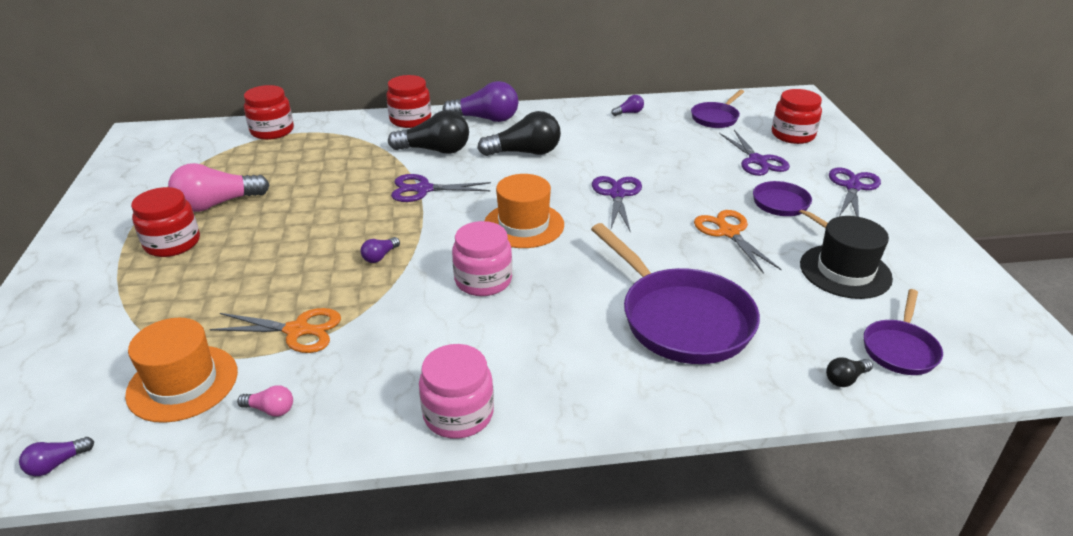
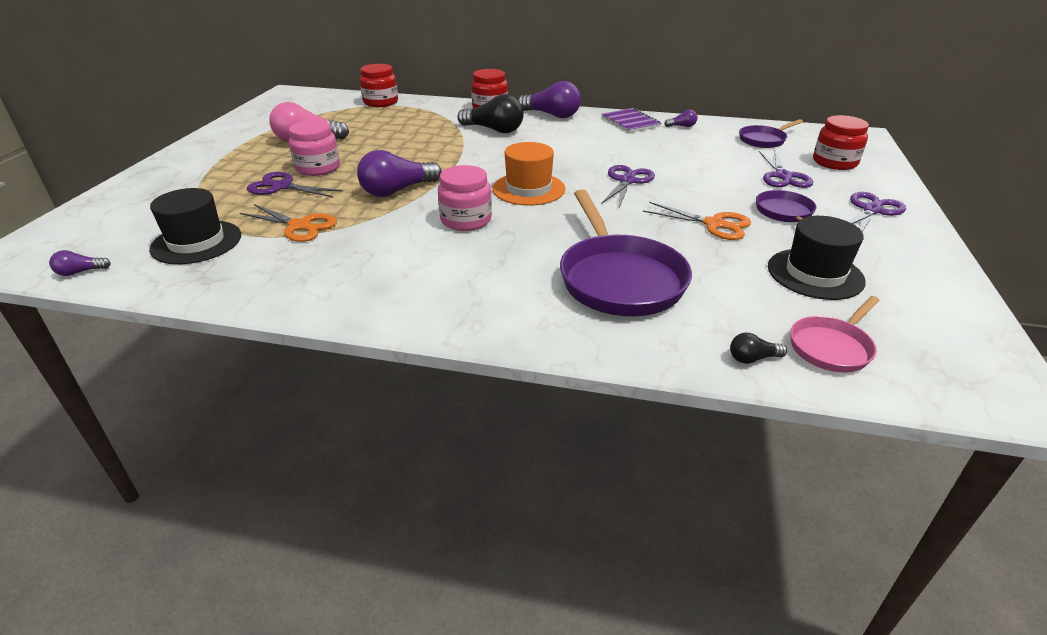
camera: 20 degrees right, 0 degrees up
(172, 243) = (258, 158): red jar -> none
(183, 383) = (196, 242): orange hat -> black hat
(270, 409) = (241, 271): pink light bulb -> none
(380, 256) = (397, 191): purple light bulb -> purple light bulb, size x2.17
(423, 189) = (465, 153): purple scissors -> purple scissors (282, 187)
(458, 414) = (375, 305): pink jar -> pink jar (318, 168)
(525, 152) = (567, 141): black light bulb -> none
(574, 115) = (630, 122): none -> purple notebook
(728, 232) = (714, 224): orange scissors -> orange scissors turned 120 degrees clockwise
(900, 348) = (832, 347): purple pan -> pink pan

